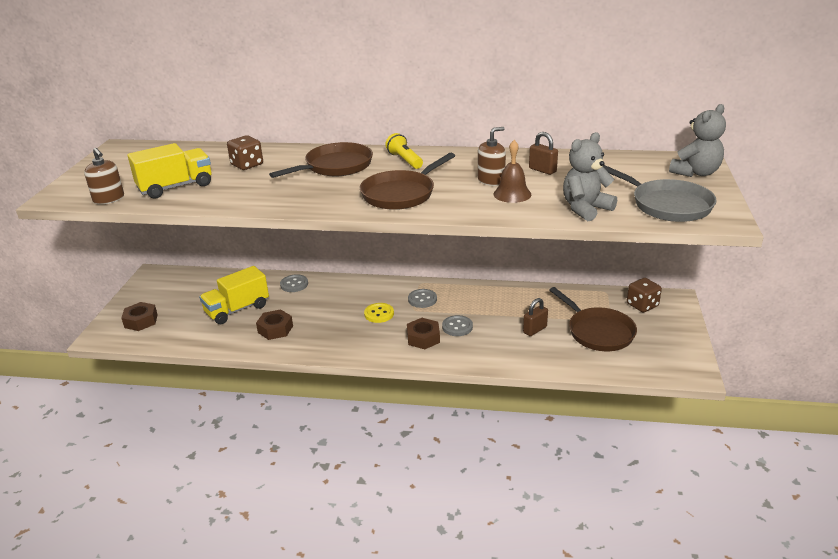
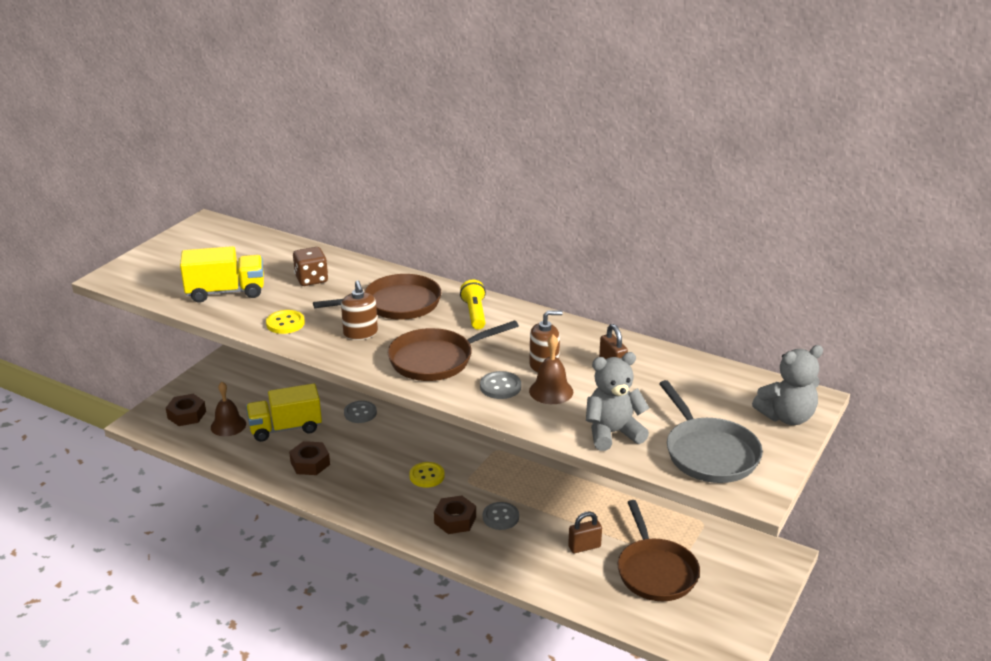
camera: 20 degrees right, 0 degrees up
(109, 199) = (157, 292): brown soap dispenser -> brown soap dispenser (360, 333)
(184, 319) = (228, 425): none -> brown bell
(249, 197) = (285, 323): none -> yellow button
(422, 299) = (485, 471): grey button -> grey button (500, 387)
(642, 305) = (735, 553): brown dice -> none

